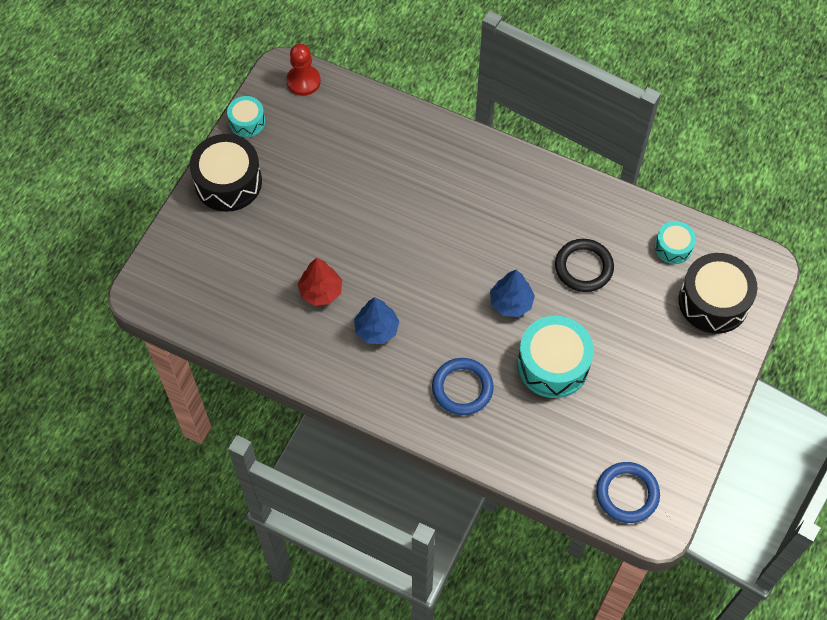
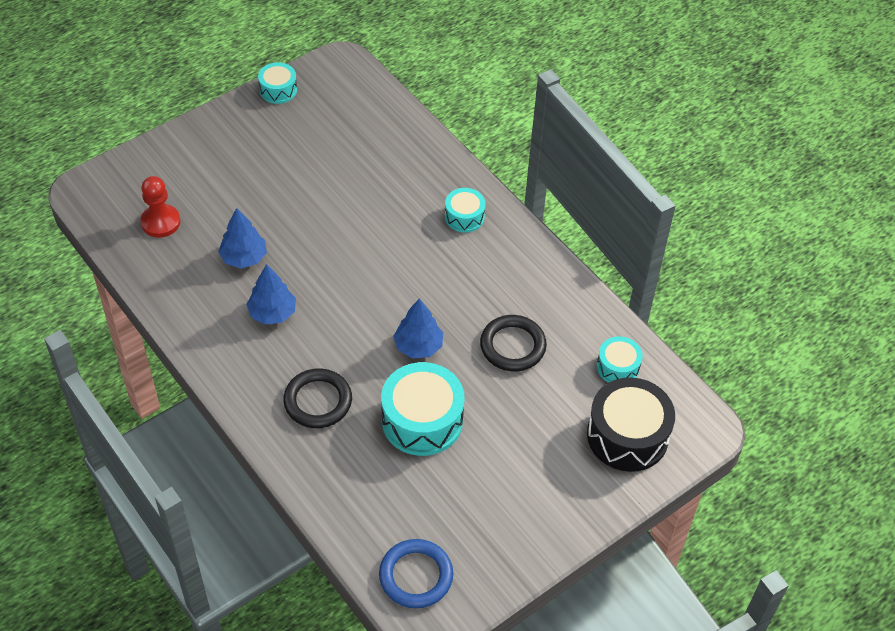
camera: 25 degrees right, 10 degrees down
(228, 182) = (226, 132): black drum -> none
(303, 81) = (353, 77): red pawn -> red pawn (160, 222)
(321, 291) = (244, 258): red tree -> blue tree
(462, 388) = (318, 401): blue ring -> black ring
(477, 171) = (464, 217): none -> turquoise drum

